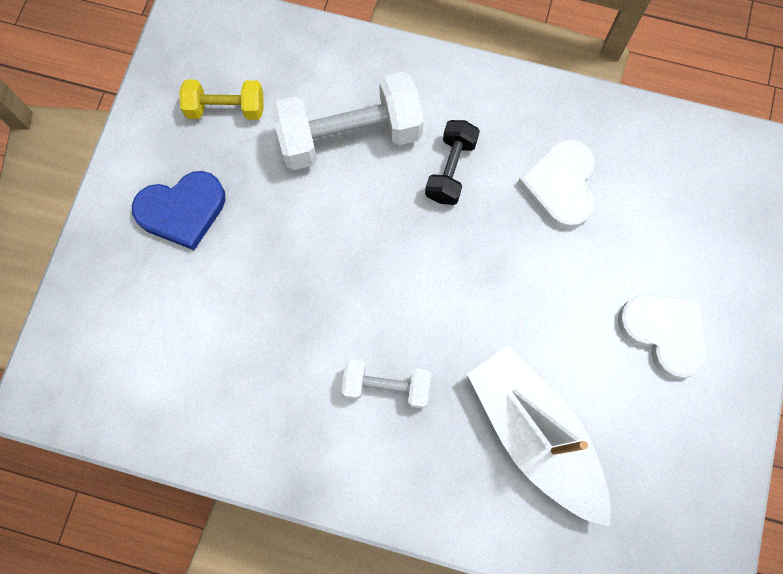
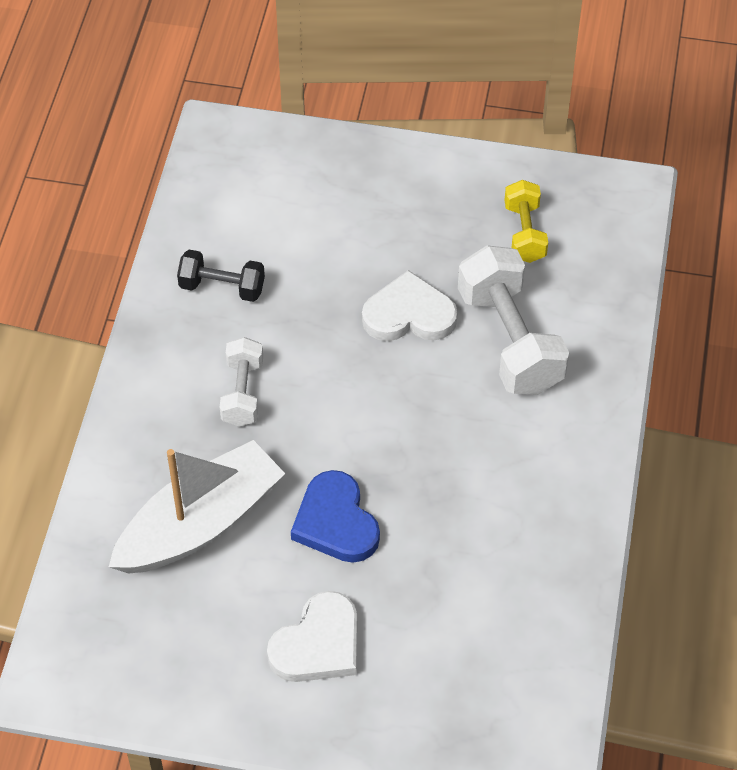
camera: 85 degrees right, 20 degrees down
(182, 211) = (408, 211): blue heart -> blue heart (336, 522)
(450, 170) = (484, 434): black dumbbell -> black dumbbell (222, 287)
(560, 186) = (480, 539): white heart -> white heart (409, 314)

